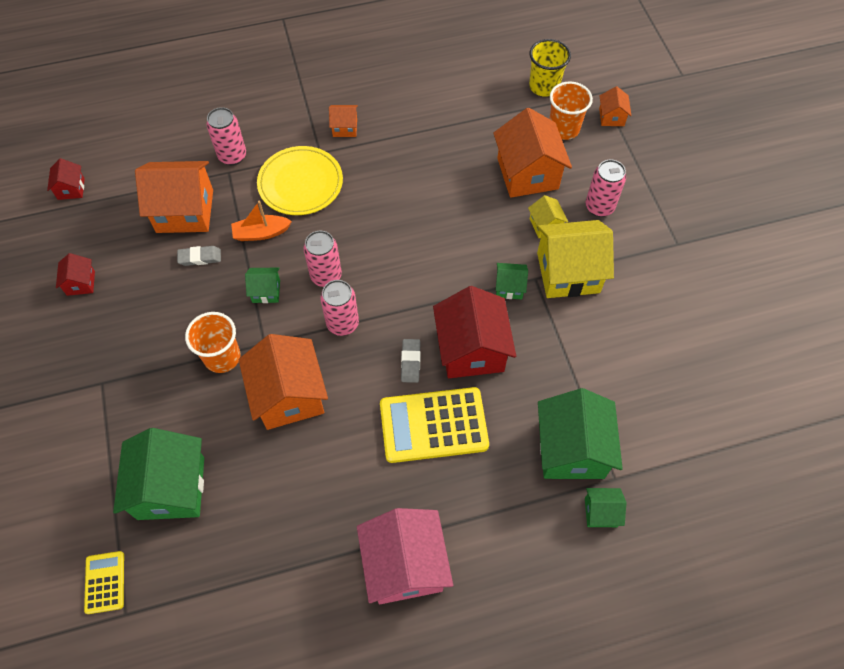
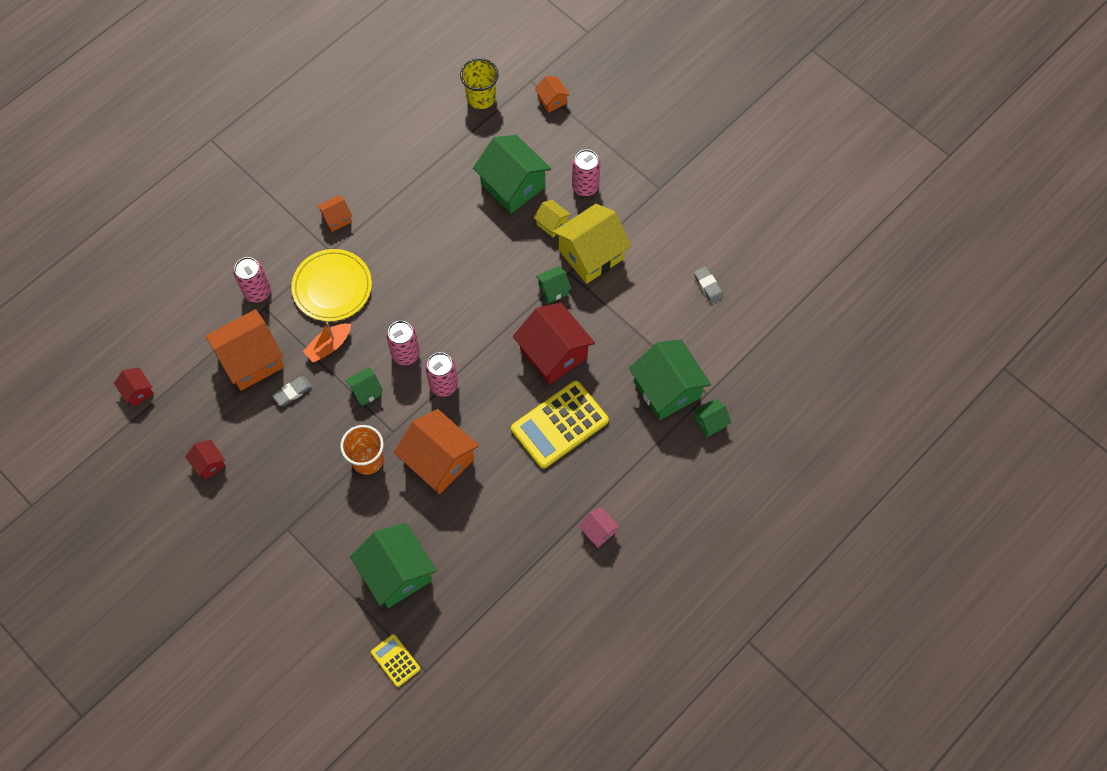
camera: 30 degrees left, 5 degrees up
(405, 565) = (598, 531): pink house -> pink house, size x0.48
(410, 362) = (514, 387): grey eraser -> grey eraser (708, 286)
(527, 173) = (513, 185): orange house -> green house
(563, 129) = (519, 130): orange cup -> none

